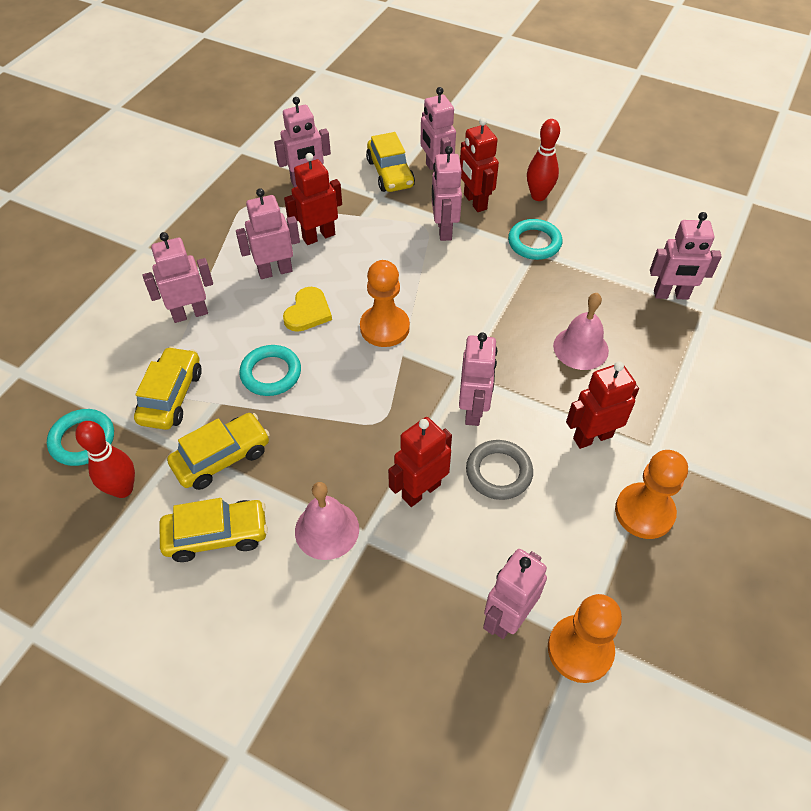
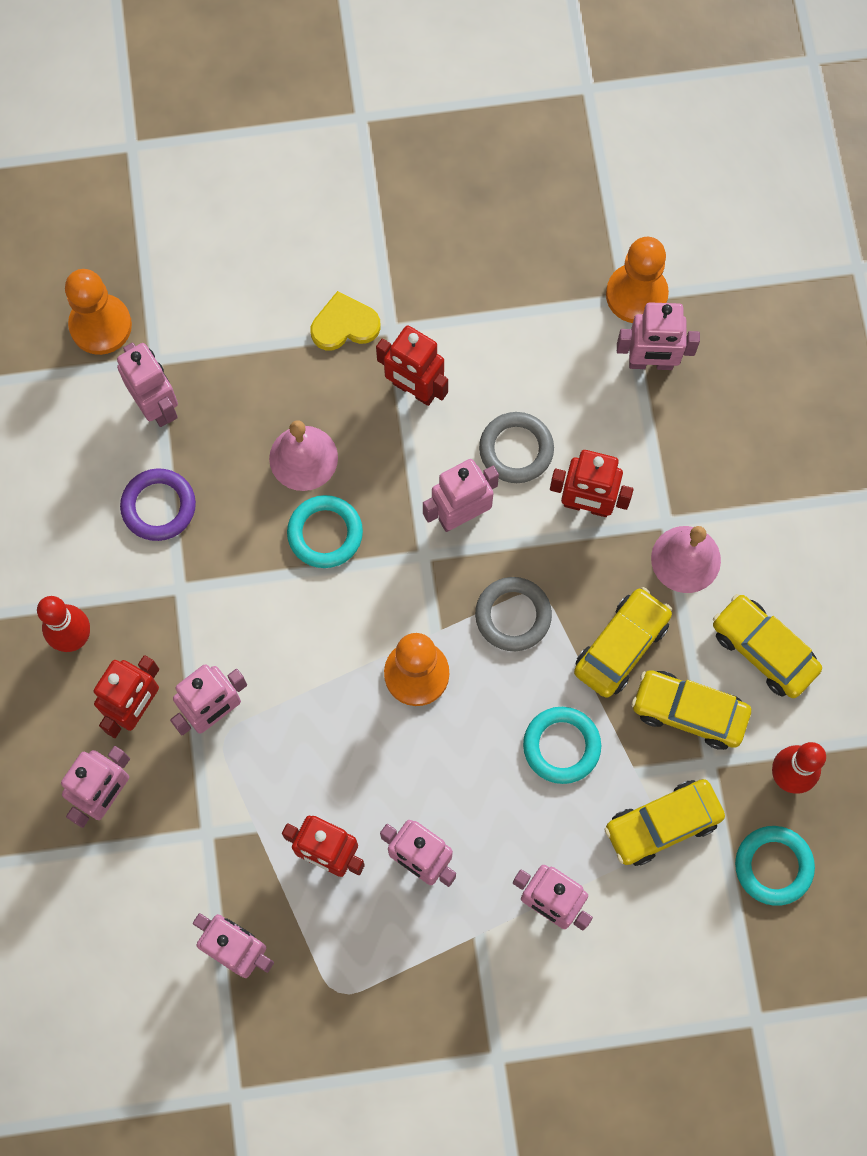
camera: 125 degrees left, 20 degrees up
(308, 312) = (453, 773): yellow heart -> yellow heart (344, 325)
(378, 398) = (513, 615): none -> grey ring
(390, 173) = (150, 851): yellow car -> yellow car (621, 646)
(534, 243) = (167, 594): turquoise ring -> turquoise ring (325, 533)
(596, 264) = (159, 506): none -> purple ring
(644, 512) = (467, 306): orange pawn -> orange pawn (100, 325)

